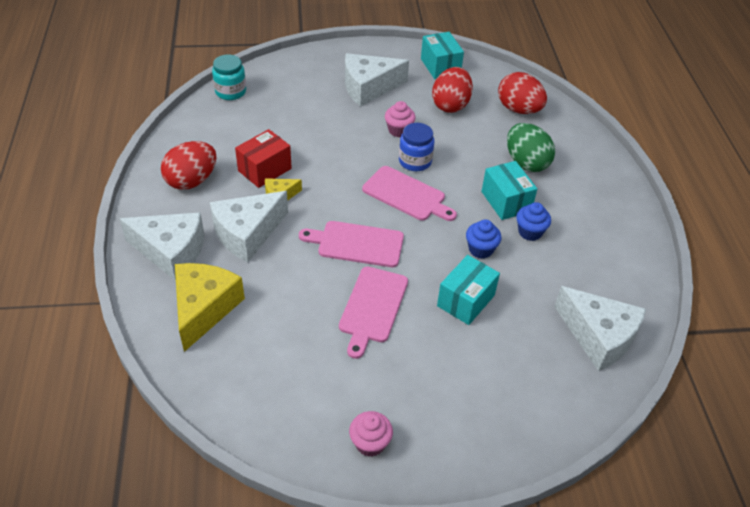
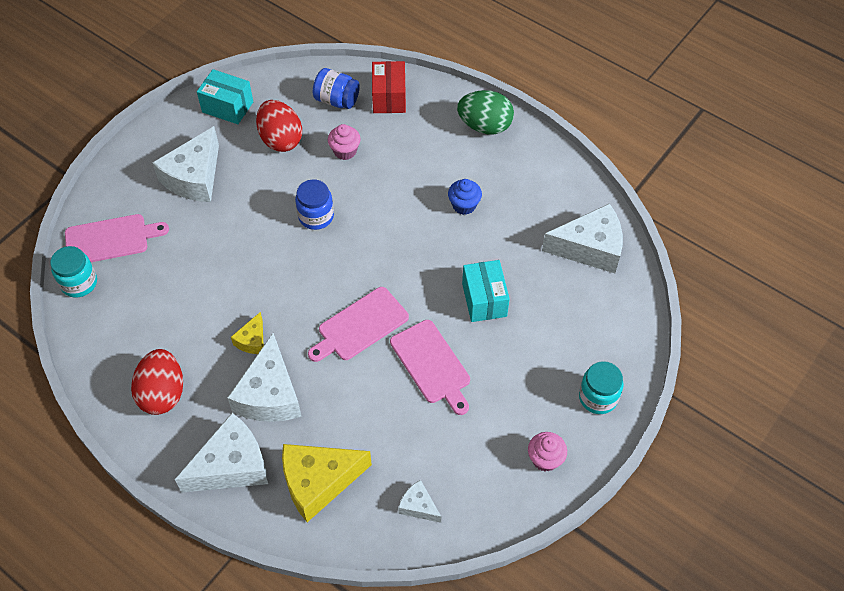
camera: 45 degrees left, 10 degrees up
(204, 308) = (318, 482): yellow cheese -> yellow cheese turned 75 degrees counterclockwise
(242, 384) = (418, 506): none -> white cheese
(264, 170) = (209, 329): red box -> red box (389, 97)
(399, 130) = (269, 198): pink cupcake -> pink cupcake (345, 151)
(406, 195) = (345, 252): pink cutting board -> pink cutting board (110, 239)
(469, 442) = (598, 397): none -> turquoise jar
(480, 249) = (448, 250): blue cupcake -> none
(506, 201) = (420, 194): turquoise box -> none
(519, 109) = (337, 100): red egg -> blue jar
(526, 163) = (396, 146): green egg -> green egg (485, 126)

